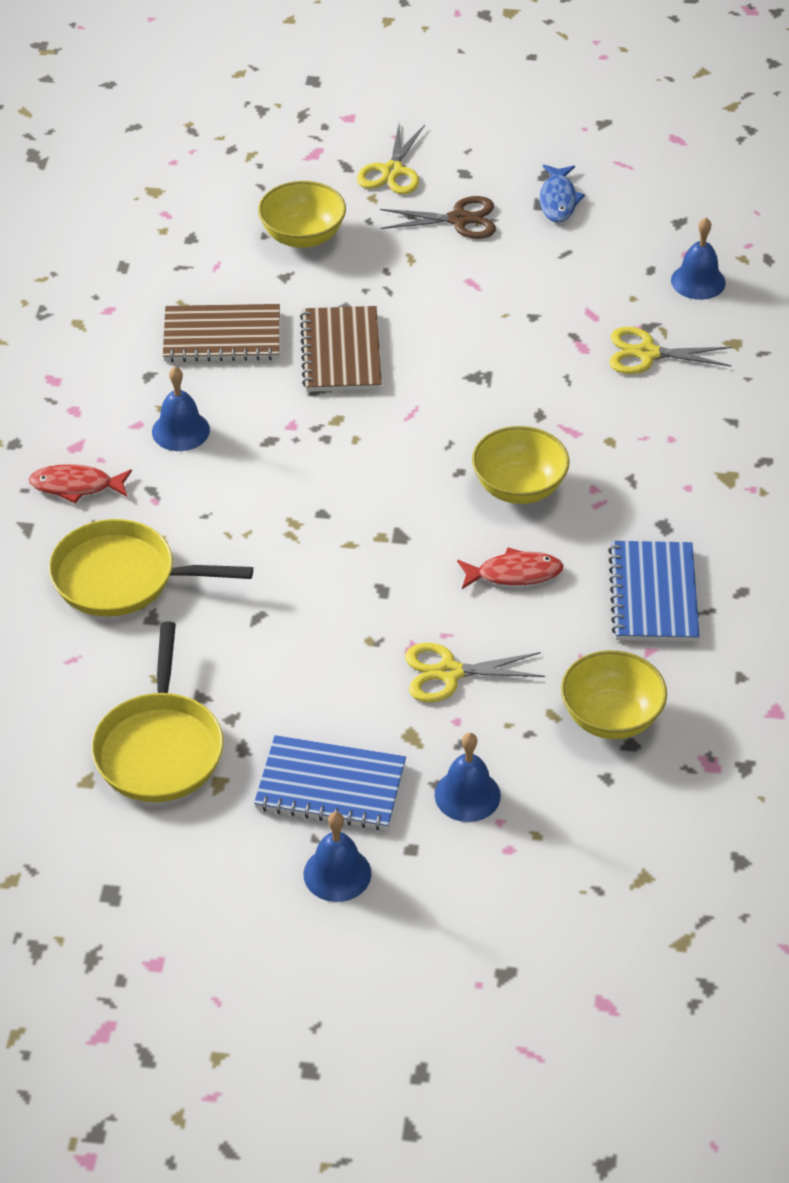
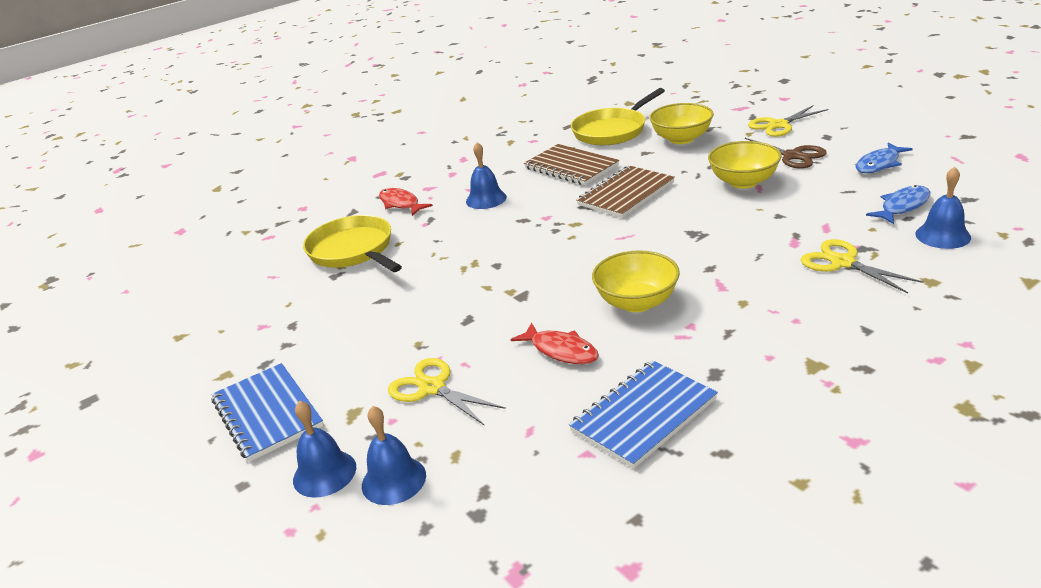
camera: 50 degrees right, 15 degrees down
(159, 748) = (232, 339): yellow pan -> yellow pan (612, 131)
(337, 873) = (185, 470): blue bell -> blue bell (393, 480)
(611, 717) = (491, 484): yellow bowl -> yellow bowl (743, 182)
(633, 256) = (902, 206): none -> blue fish

